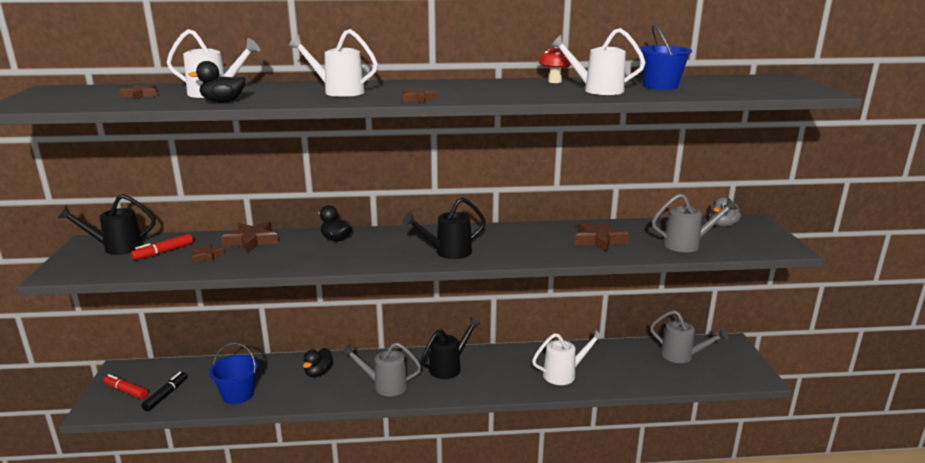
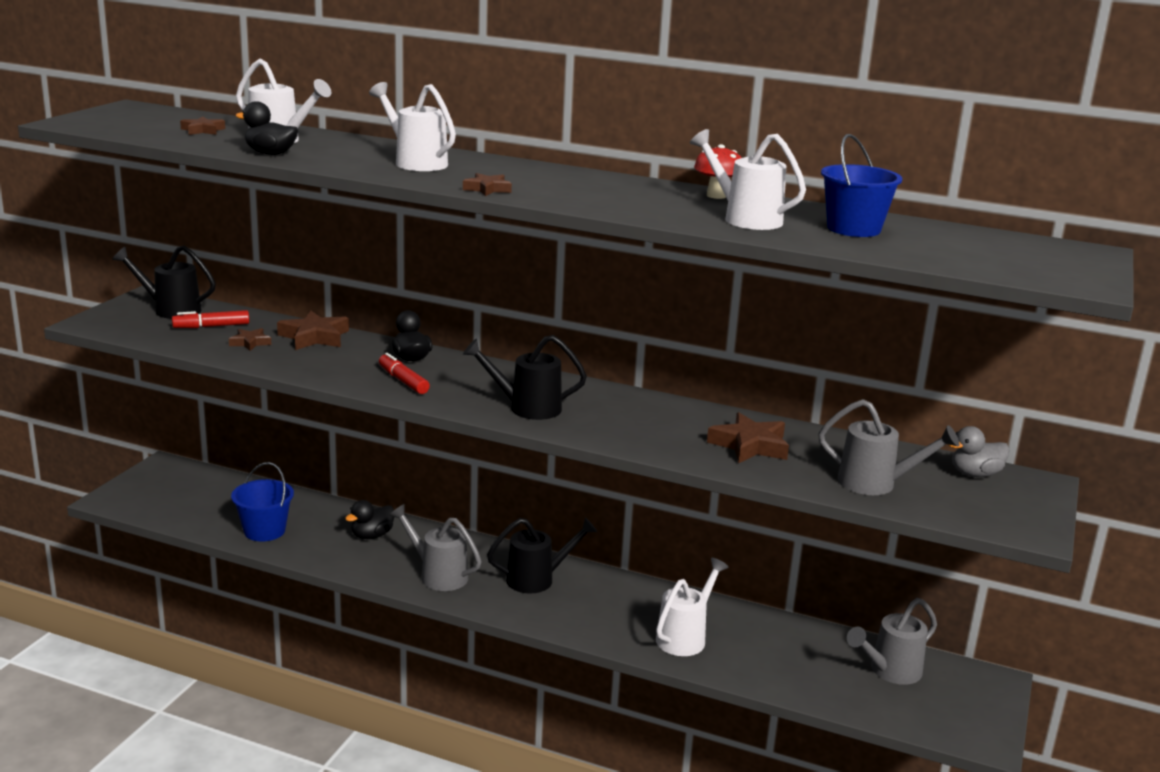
camera: 25 degrees right, 0 degrees up
(126, 391) = (154, 490): red marker -> red marker (403, 381)
(166, 395) = (190, 507): black marker -> none
(564, 374) = (685, 637): white watering can -> white watering can turned 60 degrees counterclockwise
(682, 356) = (890, 671): grey watering can -> grey watering can turned 90 degrees clockwise

